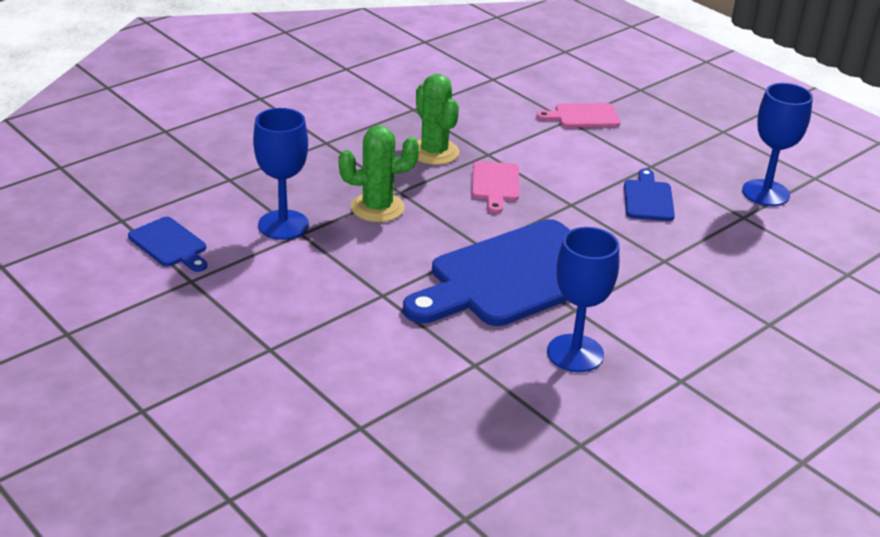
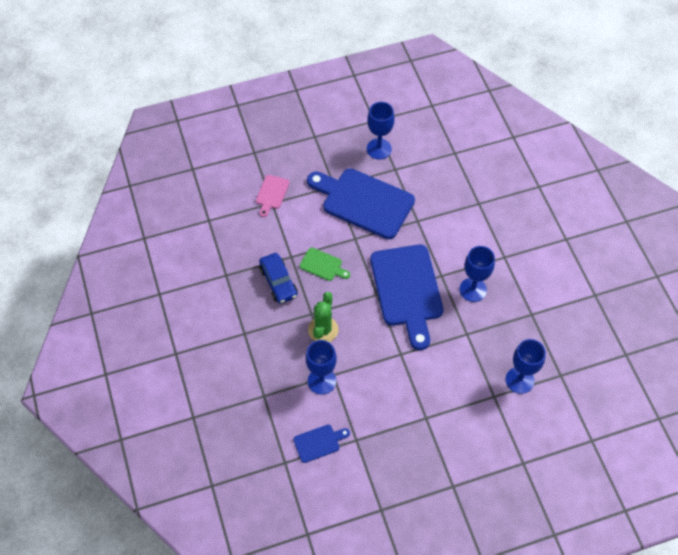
camera: 65 degrees left, 25 degrees up
(416, 456) = (519, 380): none -> blue goblet
(434, 152) = (278, 282): green cactus -> blue car
(495, 184) = (323, 265): pink cutting board -> green cutting board
(648, 199) = (364, 202): blue cutting board -> blue cutting board, size x2.23

